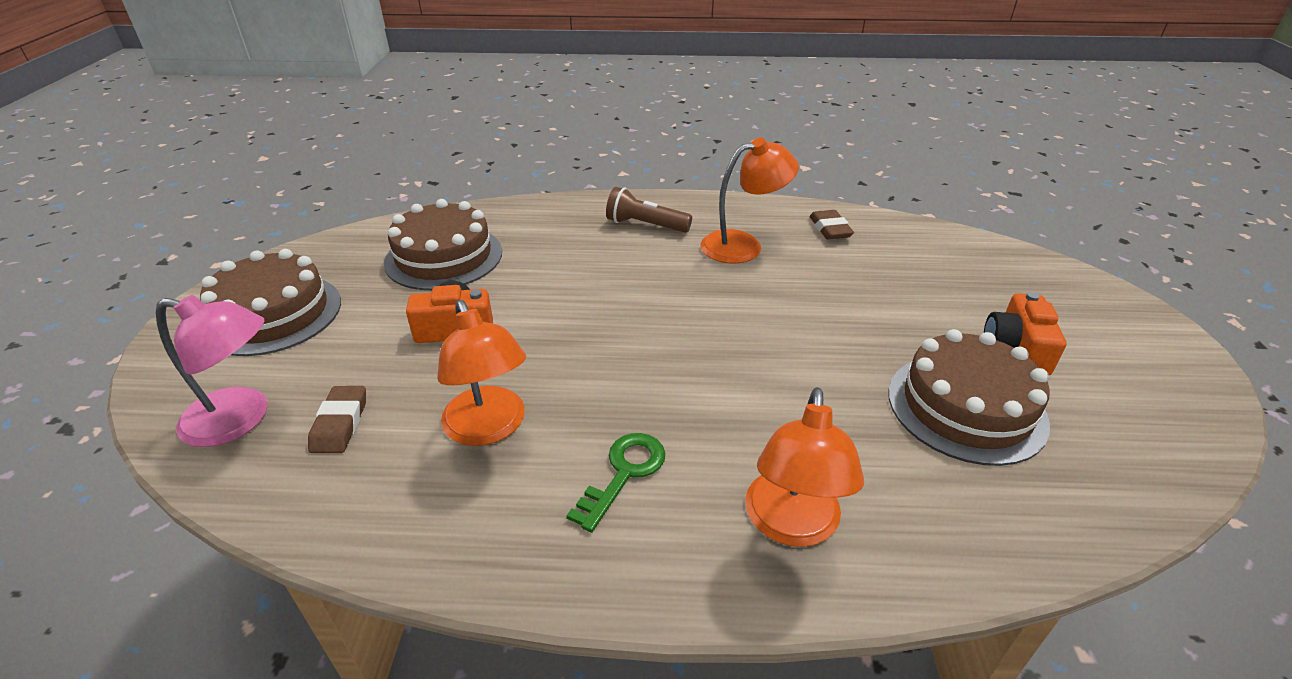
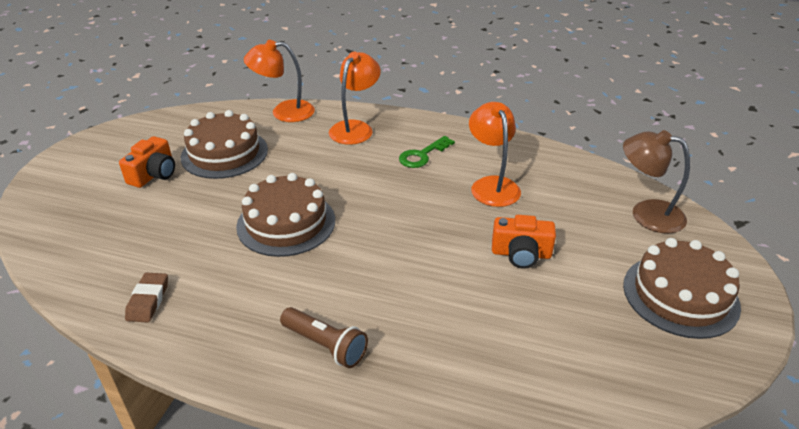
camera: 165 degrees left, 0 degrees up
(241, 419) = (646, 213): pink lamp -> brown lamp
(340, 424) = (582, 201): brown eraser -> none
(444, 257) = (544, 338): brown cake -> brown cake (286, 223)
(743, 245) = (247, 296): orange lamp -> orange lamp (284, 112)

